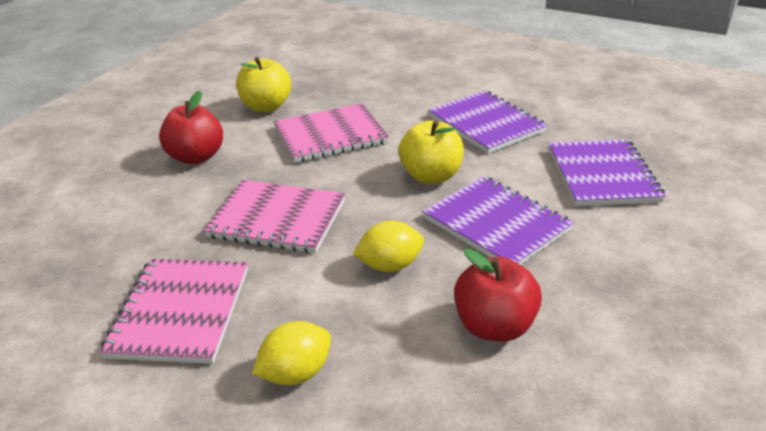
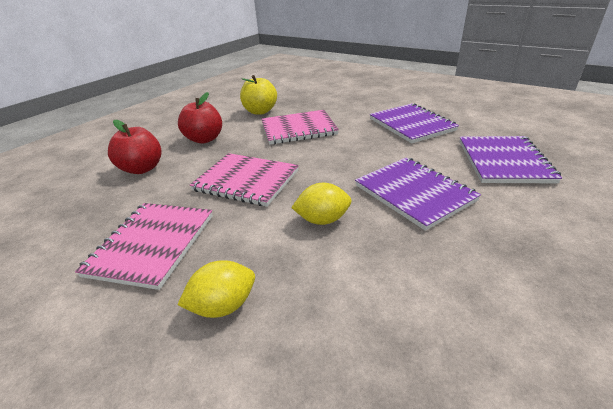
camera: 10 degrees right, 0 degrees up
(431, 176) = (366, 157): yellow apple -> none
(494, 326) = (405, 278): red apple -> red apple (142, 169)

